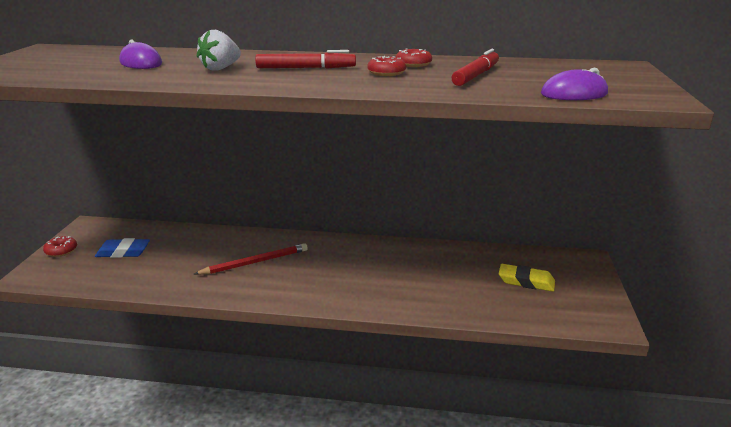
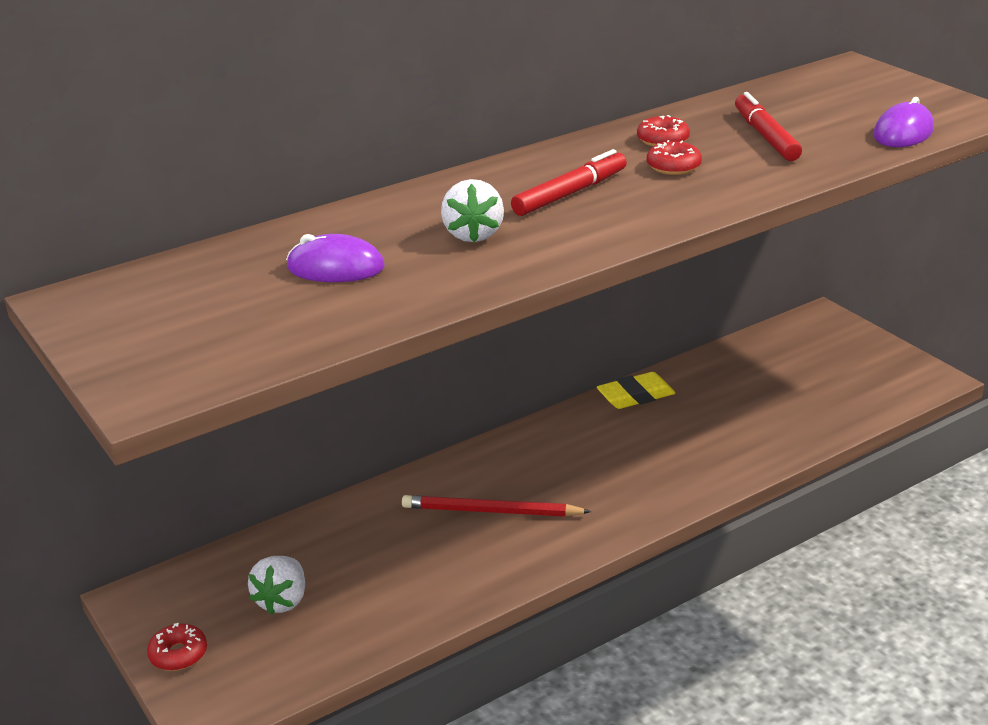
camera: 40 degrees left, 5 degrees up
(123, 252) = (282, 601): blue eraser -> white strawberry
(255, 262) = (491, 511): red pencil -> red pencil turned 105 degrees counterclockwise
(526, 281) = (806, 373): yellow eraser -> yellow eraser (635, 396)

